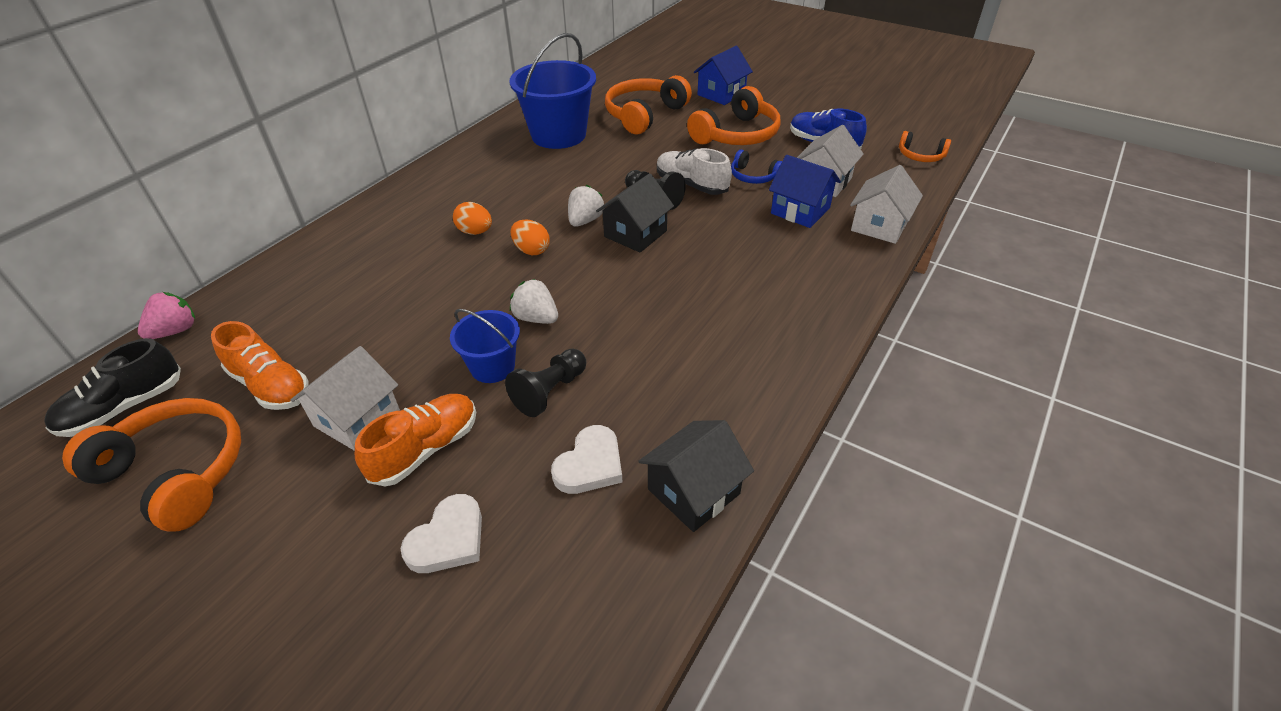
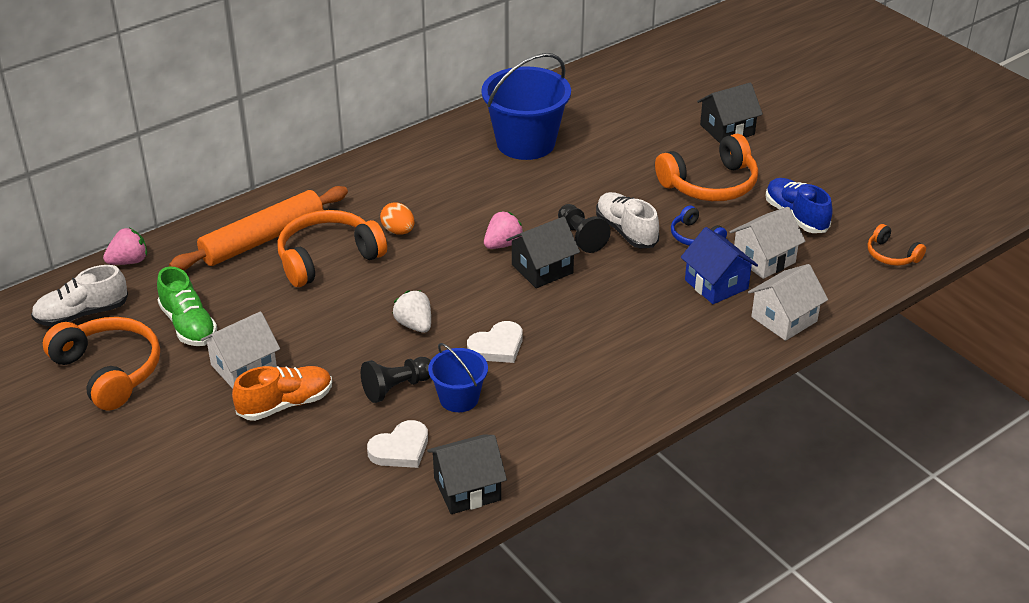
camera: 20 degrees right, 5 degrees down
(124, 408) = (82, 314): black shoe -> white shoe
(270, 385) = (188, 325): orange shoe -> green shoe
(332, 271) = (263, 239): none -> orange rolling pin
(448, 539) = (278, 468): white heart -> white heart (497, 346)
(492, 367) = (361, 356): blue bucket -> blue bucket (459, 398)
(531, 250) = (440, 262): orange egg -> none
(585, 221) = (503, 244): white strawberry -> pink strawberry
(644, 115) = (627, 137): orange headphones -> orange headphones (327, 258)
(721, 94) = (727, 130): blue house -> black house

